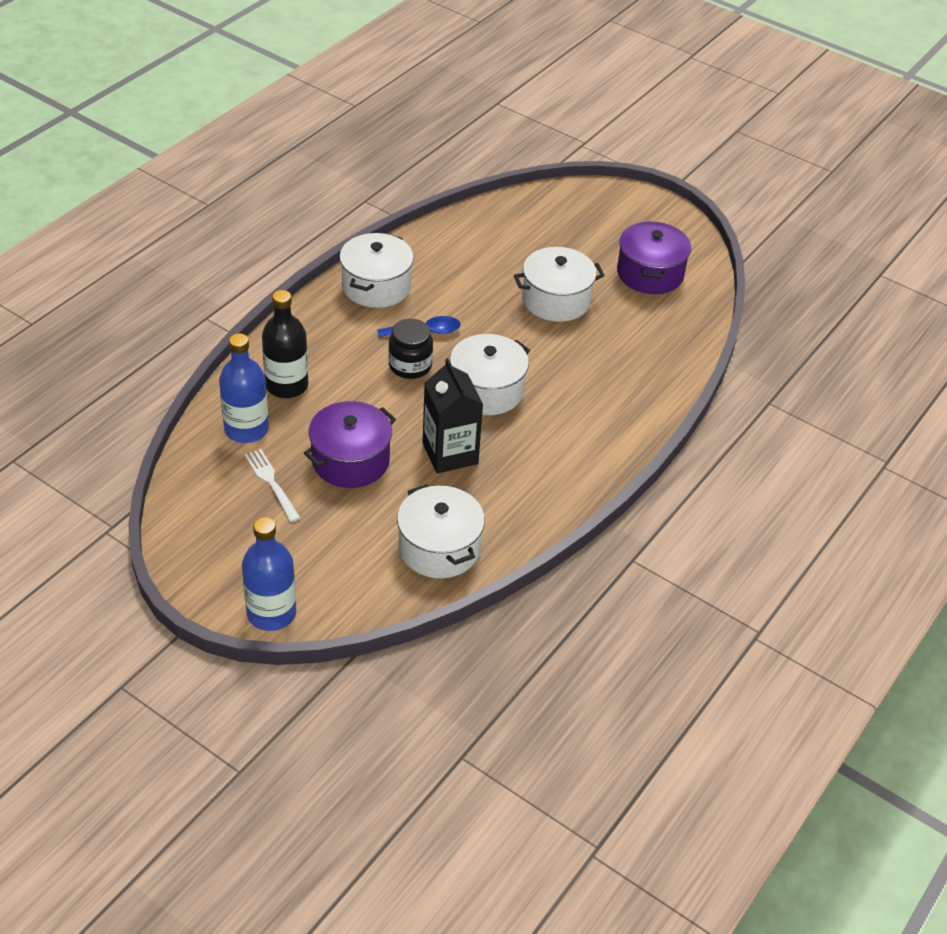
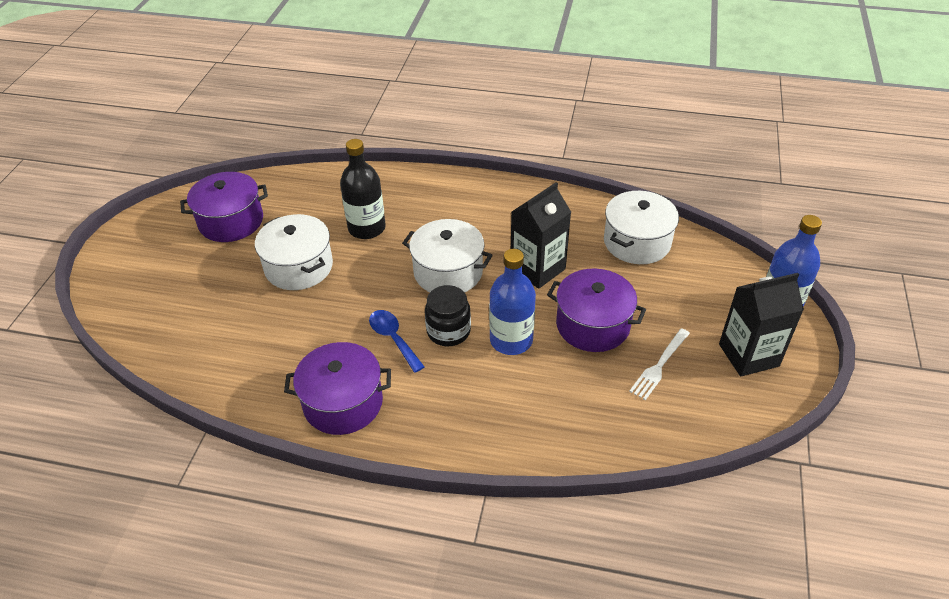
camera: 110 degrees left, 0 degrees up
(235, 552) = (748, 355): none -> black carton
(246, 429) = (613, 414): blue bottle -> blue bottle (511, 340)
(287, 385) = (535, 410): black bottle -> black bottle (367, 228)
(376, 286) = (343, 402): white pot -> purple pot

